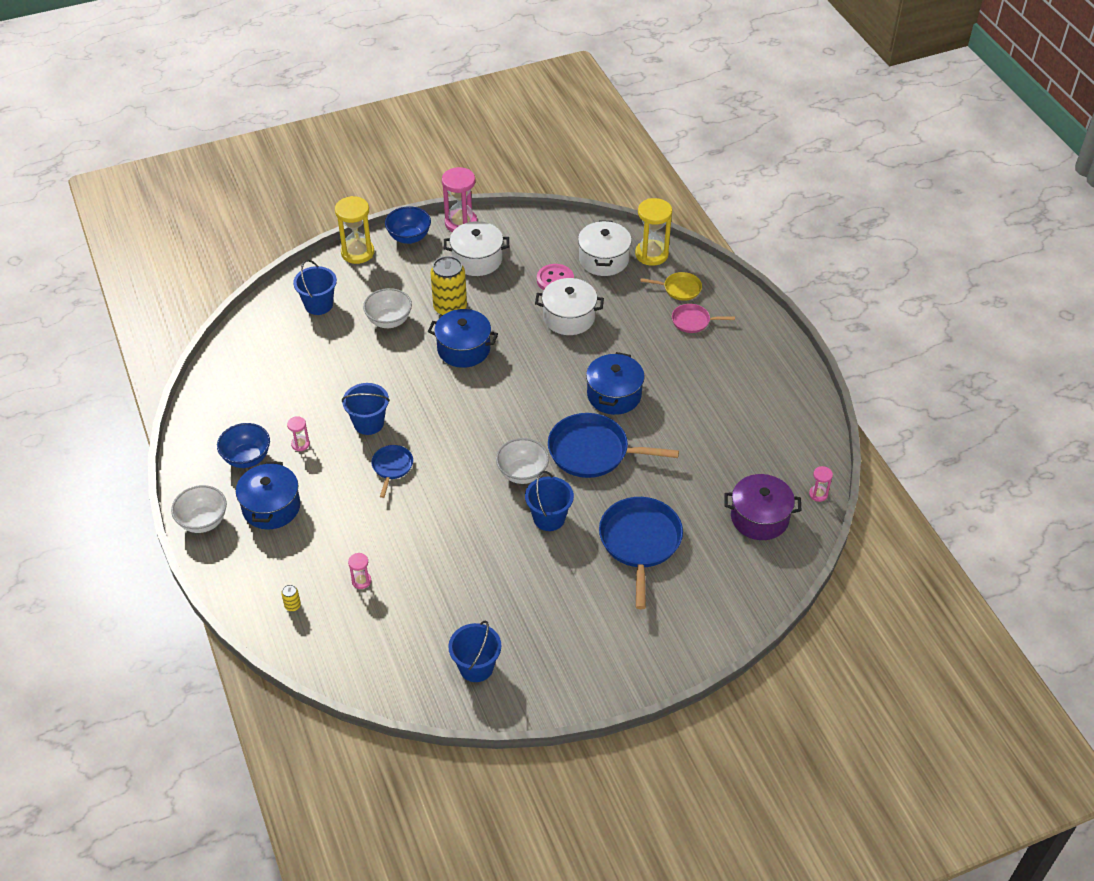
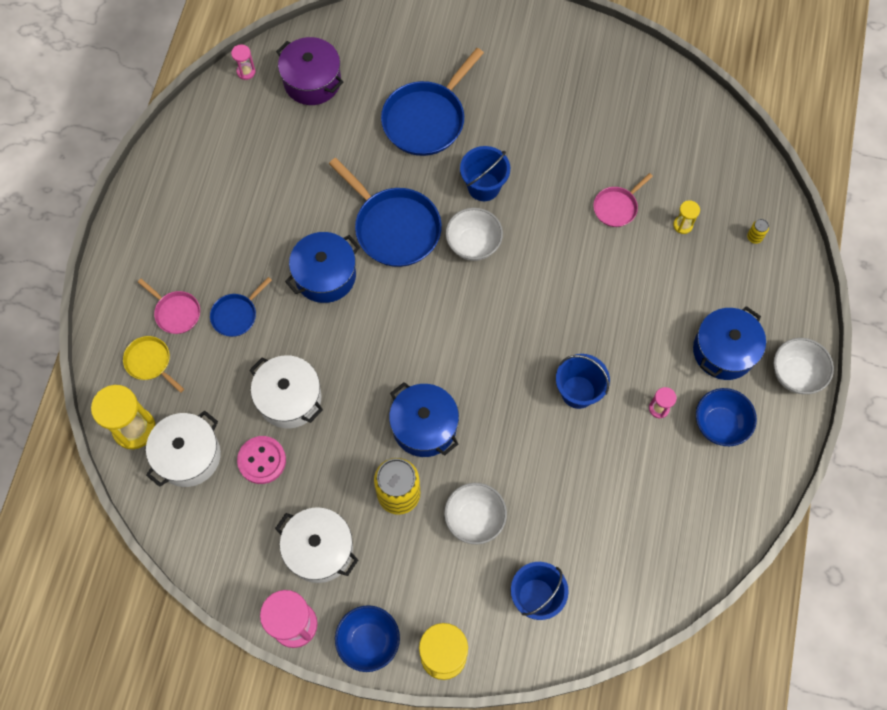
camera: 145 degrees left, 20 degrees up
(361, 581) = (683, 225): pink hourglass -> yellow hourglass
(392, 467) = (586, 326): blue pan -> blue pan (236, 315)
(427, 563) = (616, 207): none -> pink pan
(476, 667) = (634, 97): blue bucket -> none

